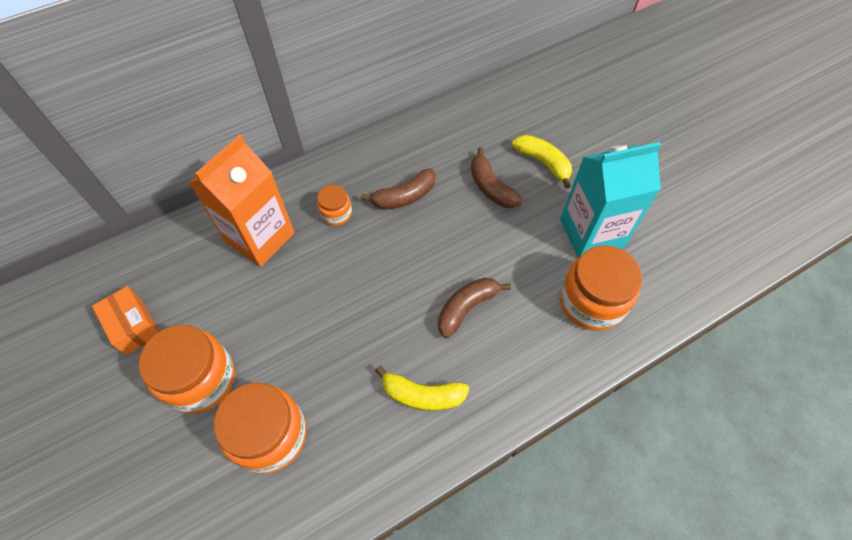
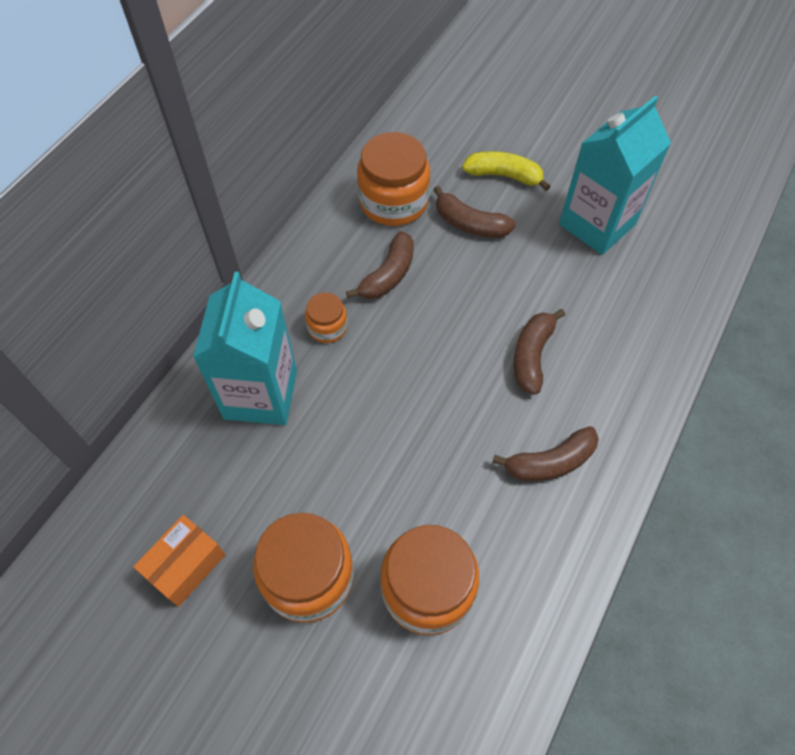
camera: 30 degrees left, 0 degrees up
(134, 326) = (185, 565): orange box -> orange box turned 75 degrees counterclockwise
(260, 237) = (261, 394): orange carton -> turquoise carton
(422, 395) = (550, 462): yellow banana -> brown banana
(591, 301) = (641, 290): orange jar -> orange jar (393, 202)

